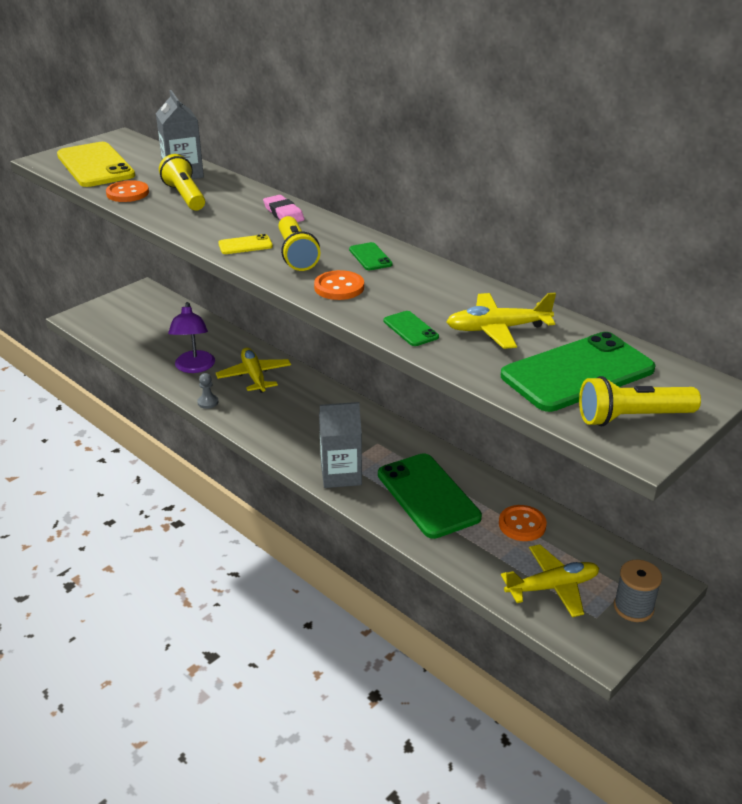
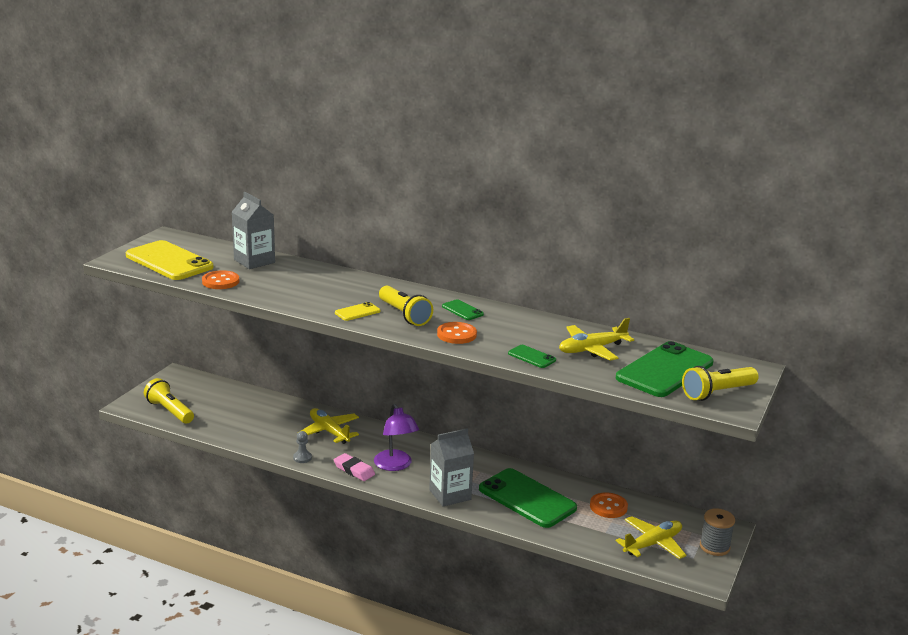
camera: 20 degrees left, 10 degrees down
(185, 196) = (273, 279): yellow flashlight -> yellow flashlight (169, 411)
(194, 367) = (271, 432): purple lamp -> purple lamp (395, 465)
(283, 213) = (367, 285): pink eraser -> pink eraser (354, 470)

